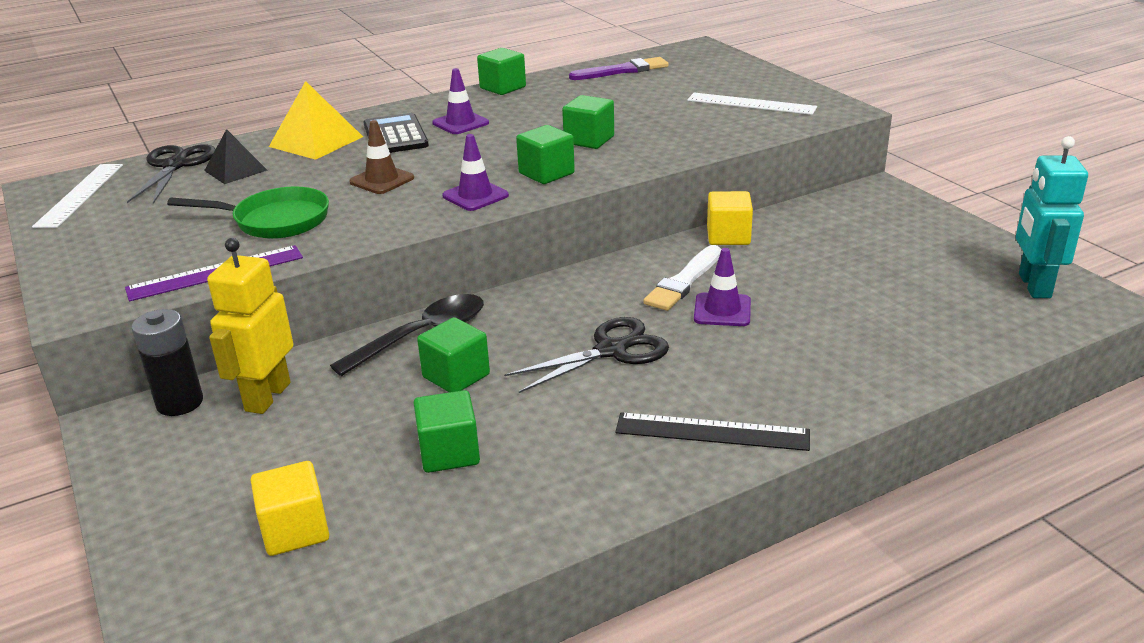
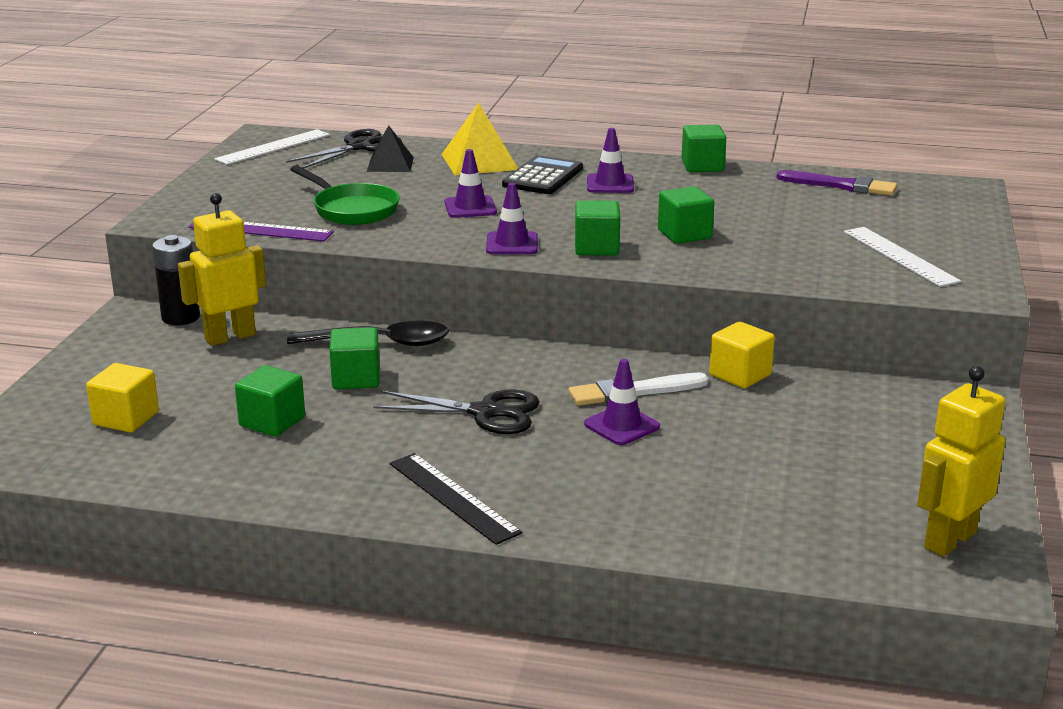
camera: 40 degrees right, 5 degrees down
(382, 180) = (470, 207): brown traffic cone -> purple traffic cone
(1033, 286) = (949, 540): turquoise robot -> yellow robot

